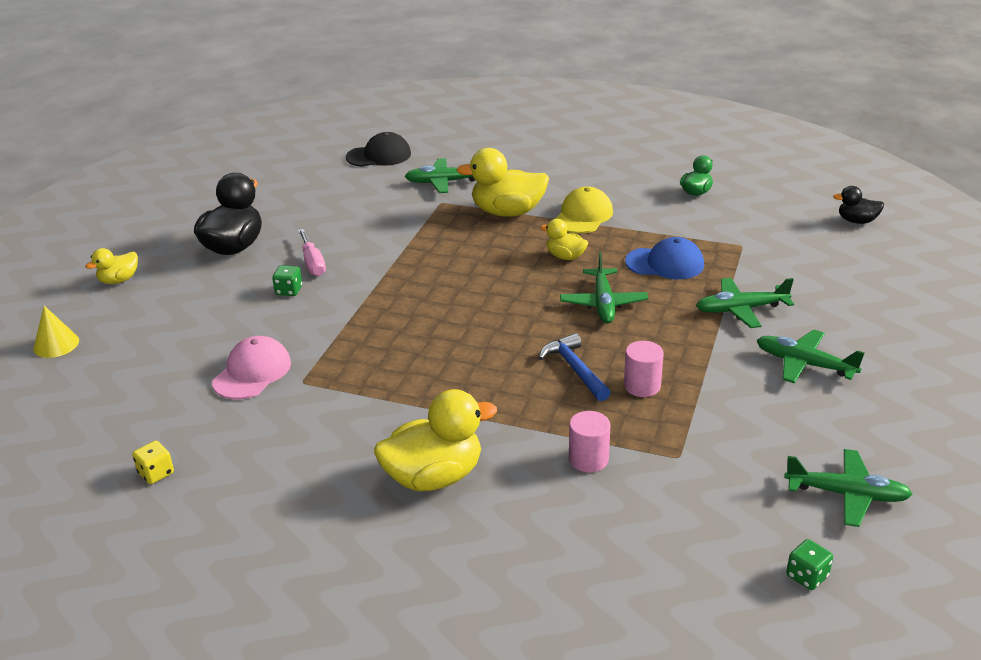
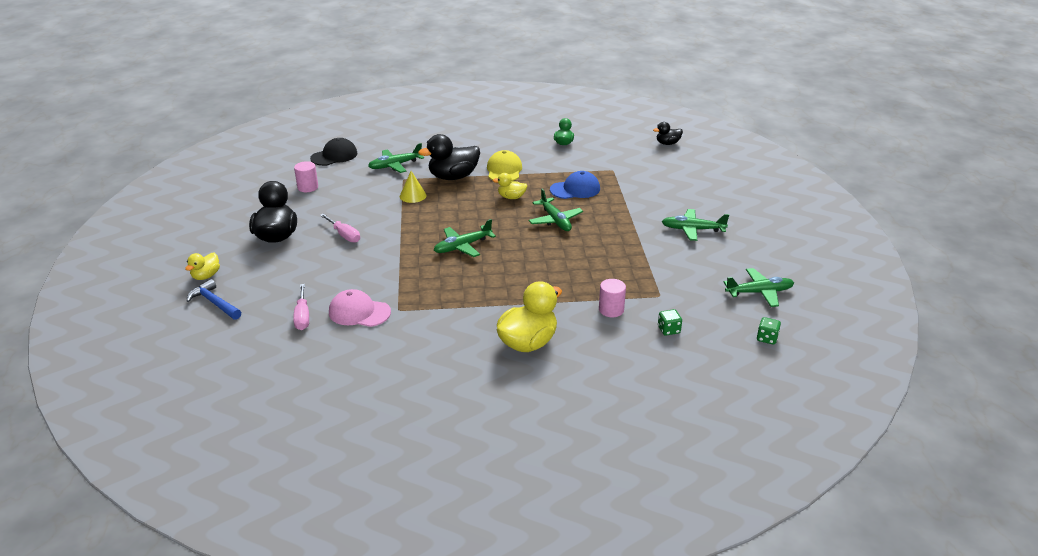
camera: 25 degrees left, 0 degrees up
(56, 344) = (194, 328): yellow cone -> yellow cone (413, 196)
(156, 473) = (344, 389): yellow dice -> none
(183, 360) = (302, 316): none -> pink screwdriver
(252, 372) = (359, 312): pink cap -> pink cap turned 75 degrees counterclockwise
(289, 290) = (342, 256): green dice -> green dice (668, 330)
(507, 212) = (453, 177): yellow duck -> black duck
(575, 369) = (566, 262): blue hammer -> blue hammer (214, 303)
(642, 386) = (612, 262): pink cylinder -> pink cylinder (308, 187)
(741, 309) = (638, 207): green plane -> green plane (463, 246)

